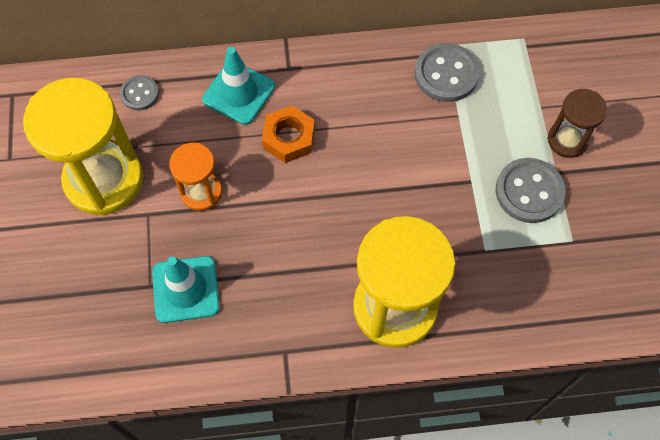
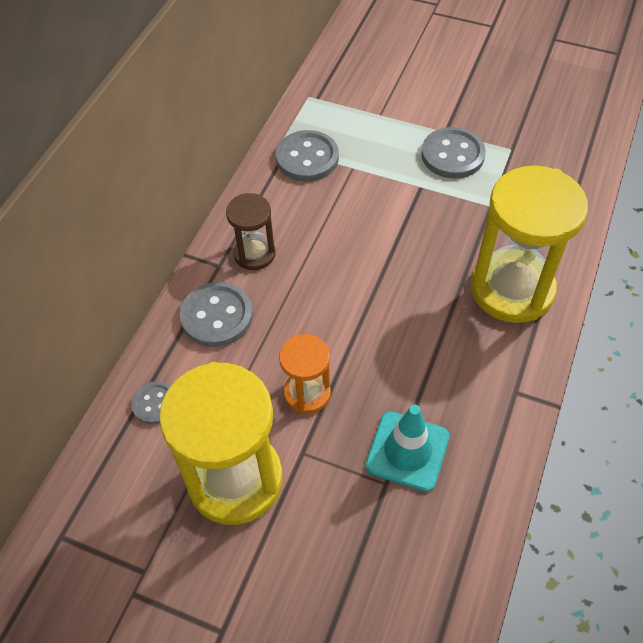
camera: 60 degrees left, 10 degrees down
(238, 93) = (217, 316): turquoise traffic cone -> grey button
(289, 138) = (294, 296): orange nut -> none
(567, 140) = (420, 112): brown hourglass -> brown hourglass (254, 254)

